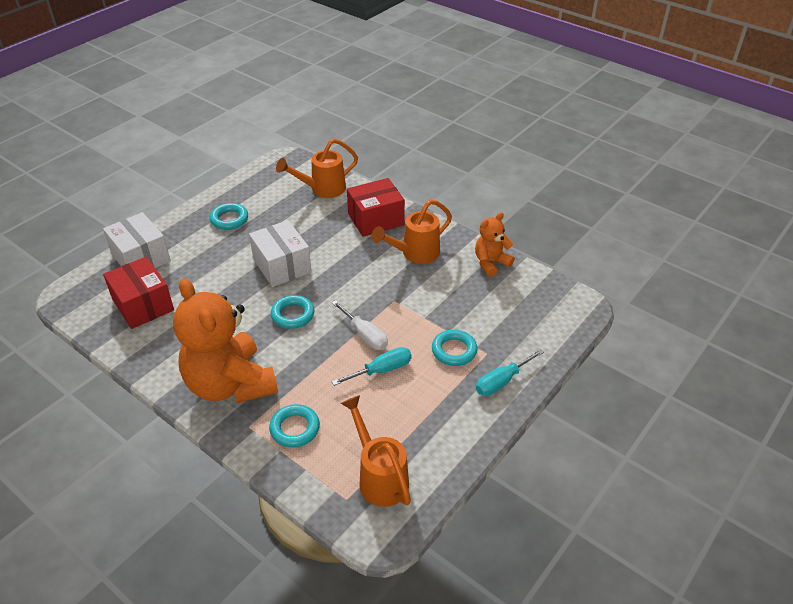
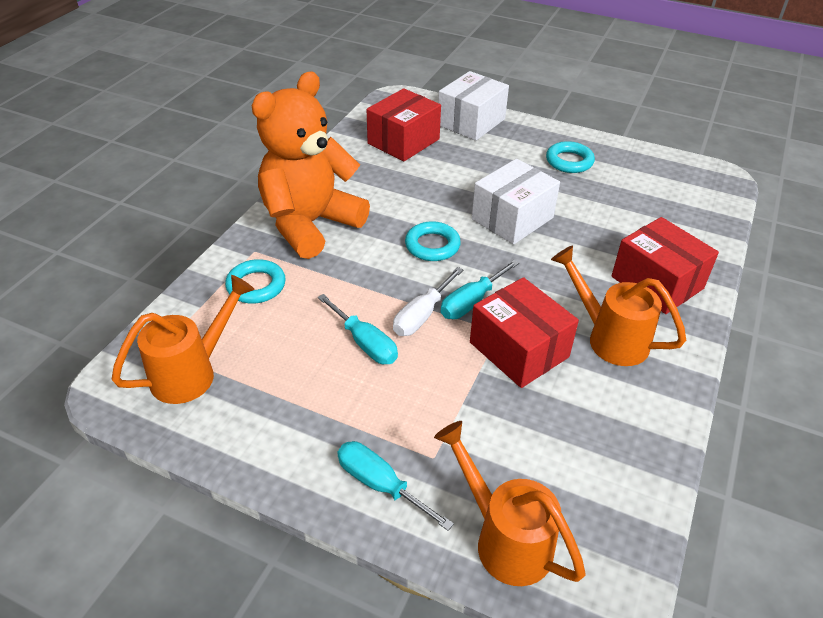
camera: 75 degrees right, 0 degrees up
(322, 189) = (682, 220): orange watering can -> orange watering can (504, 538)
(361, 307) = (471, 302): none -> turquoise screwdriver
(412, 295) = (519, 349): none -> red box
(454, 350) = (425, 415): turquoise ring -> none
(491, 263) = (643, 436): orange teddy bear -> none

